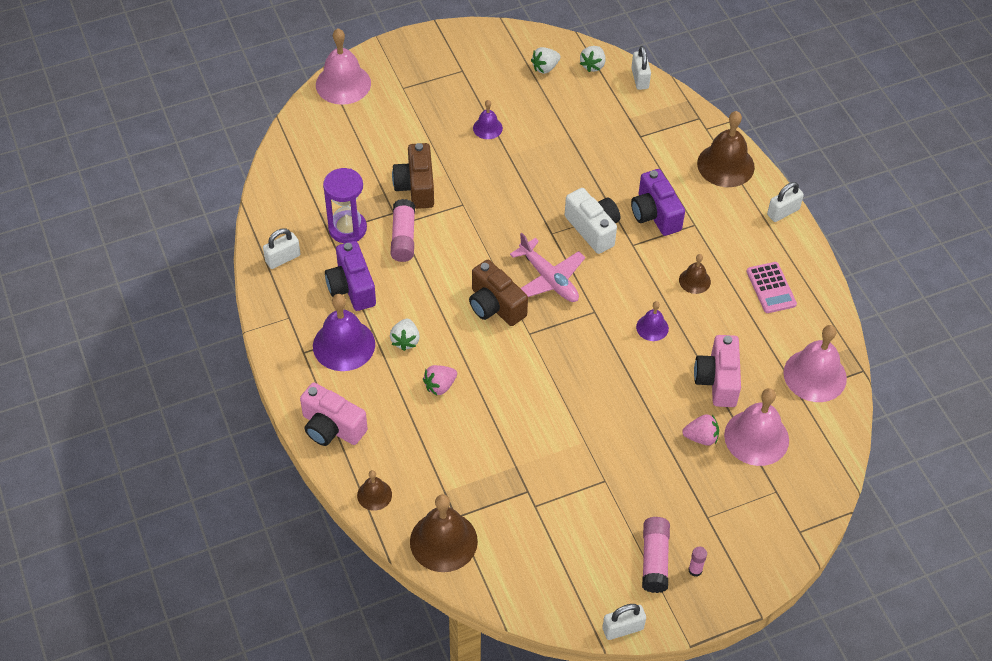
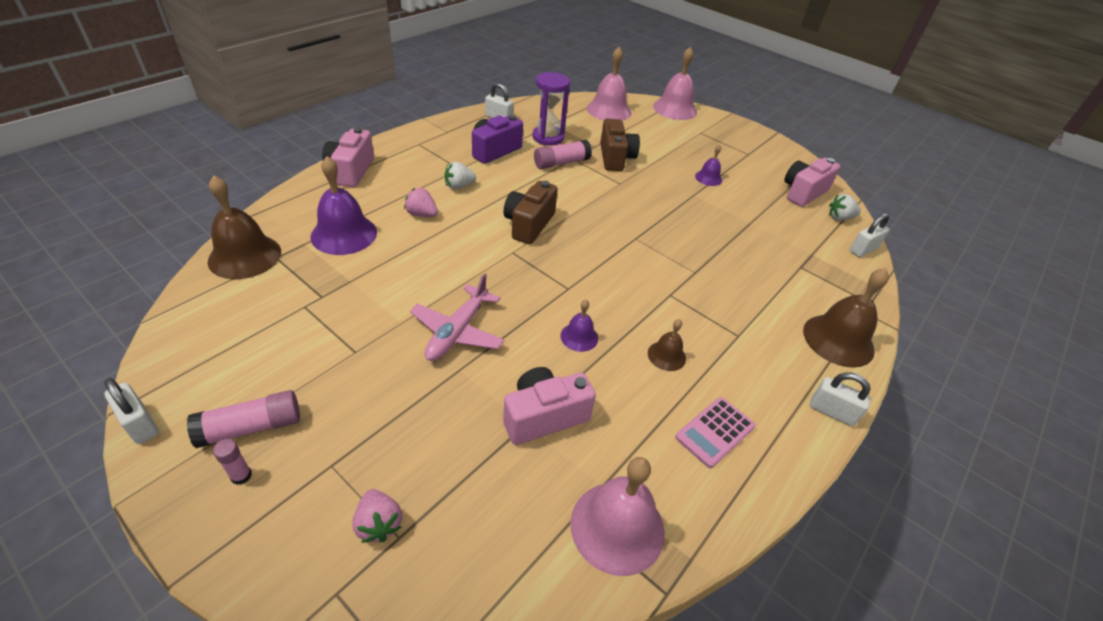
camera: 60 degrees right, 10 degrees down
(344, 345) = (436, 159): purple bell -> purple bell (344, 234)
(374, 495) = (288, 206): brown bell -> none
(416, 187) = (615, 158): brown camera -> brown camera turned 120 degrees clockwise
(545, 68) = (803, 193): white strawberry -> pink camera
(549, 279) = (583, 249): pink plane -> pink plane (457, 332)
(593, 229) = (664, 263): white camera -> none
(655, 214) = (721, 301): purple camera -> none
(701, 437) = (451, 423): pink strawberry -> pink strawberry (379, 524)
(756, 437) = (479, 484): pink bell -> pink bell (608, 110)

